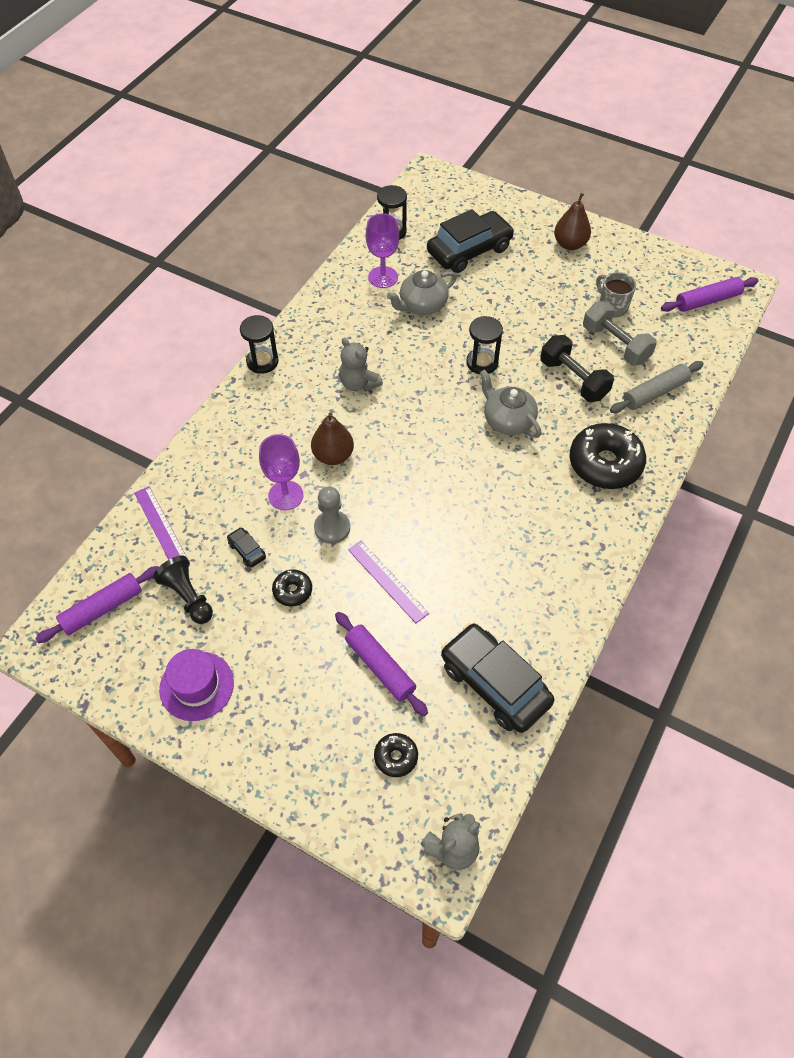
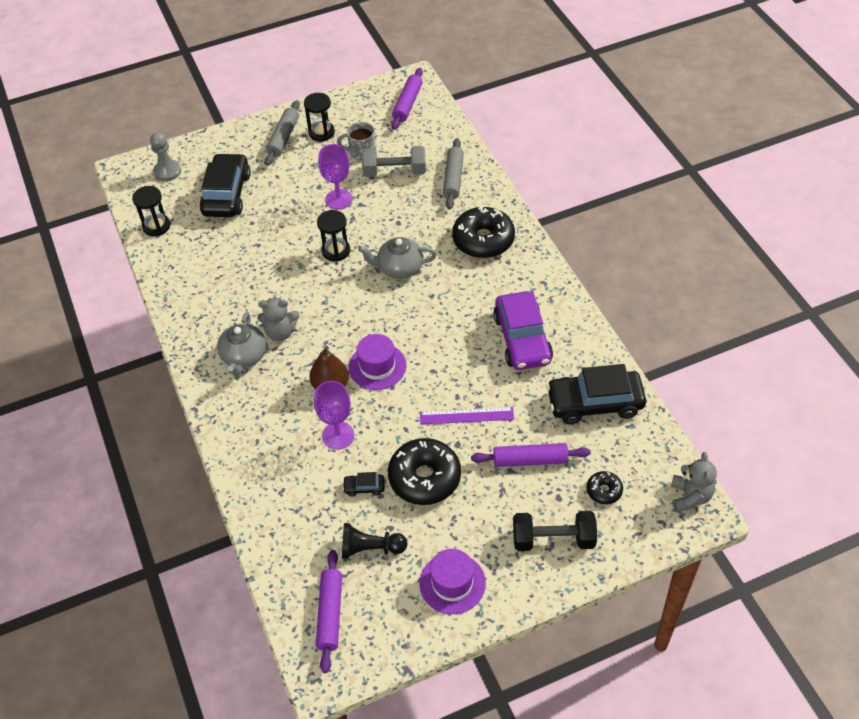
camera: 50 degrees left, 5 degrees down
(161, 527) = (290, 533): purple ruler -> none
(262, 362) = (197, 380): black hourglass -> black hourglass (321, 132)
(292, 591) = (424, 478): black donut -> black donut, size x2.04
(332, 528) = (393, 423): grey pawn -> grey pawn (167, 171)
(383, 277) = (195, 258): purple goblet -> purple goblet (339, 199)
(383, 476) = (377, 366): none -> purple hat
(422, 305) = (248, 252): grey teapot -> grey teapot (244, 356)
(516, 571) = (522, 339): none -> purple car
(570, 244) = (283, 138): brown pear -> grey rolling pin
(573, 379) = (400, 212): black dumbbell -> black dumbbell (553, 539)

